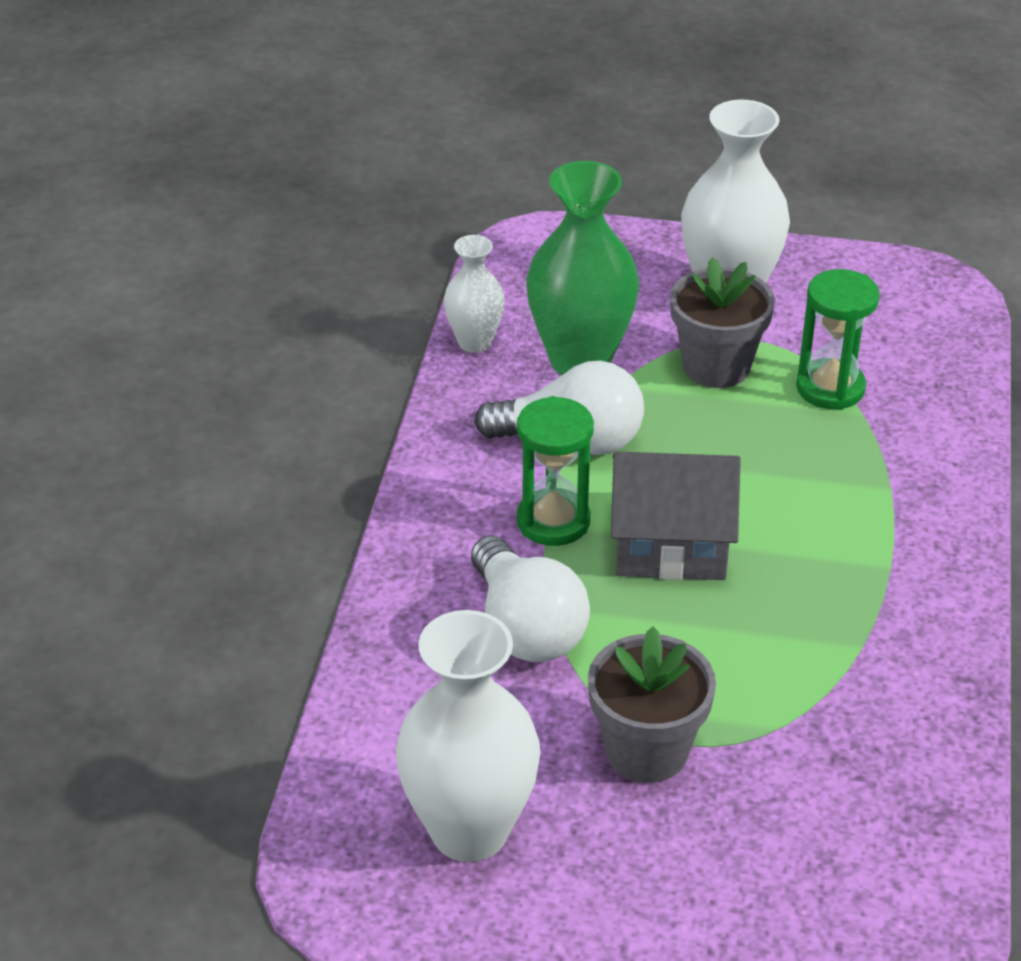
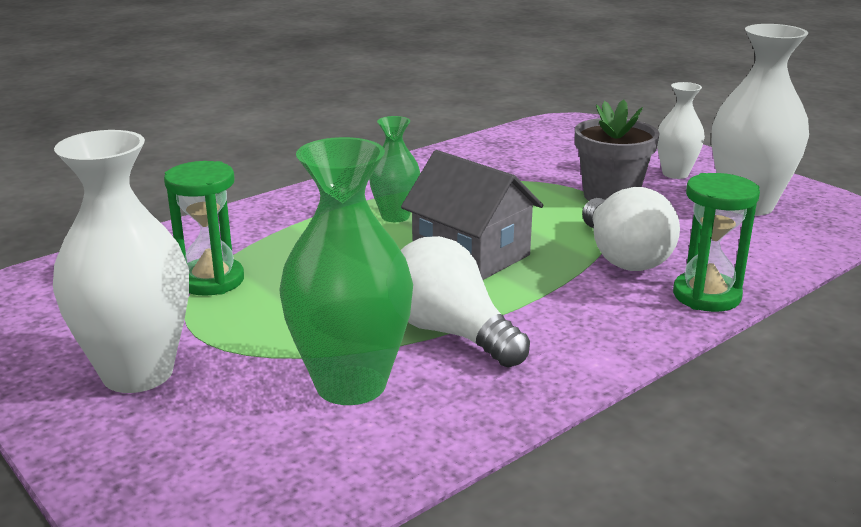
camera: 140 degrees left, 15 degrees down
(474, 342) = (422, 450): white vase -> white vase (675, 174)
(526, 627) = (623, 257): white light bulb -> white light bulb turned 150 degrees clockwise
(553, 521) = (534, 295): green hourglass -> green hourglass (706, 296)
(716, 366) = (256, 328): grey flower pot -> none
(819, 562) = (395, 216): none -> green vase

